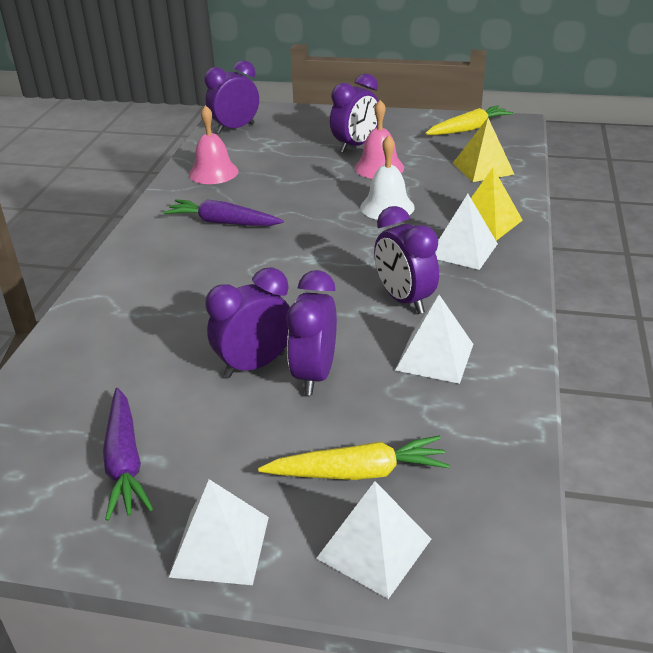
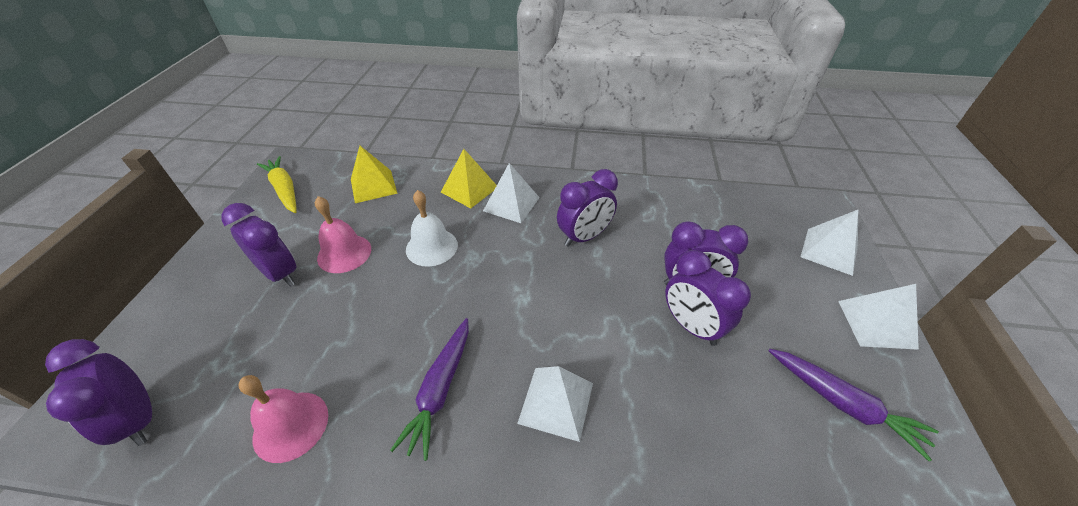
camera: 95 degrees left, 10 degrees up
(125, 462) = (843, 404): purple carrot -> purple carrot turned 60 degrees clockwise
(358, 472) = (776, 259): yellow carrot -> none
(435, 357) = (650, 223): white pyramid -> white pyramid (556, 402)

